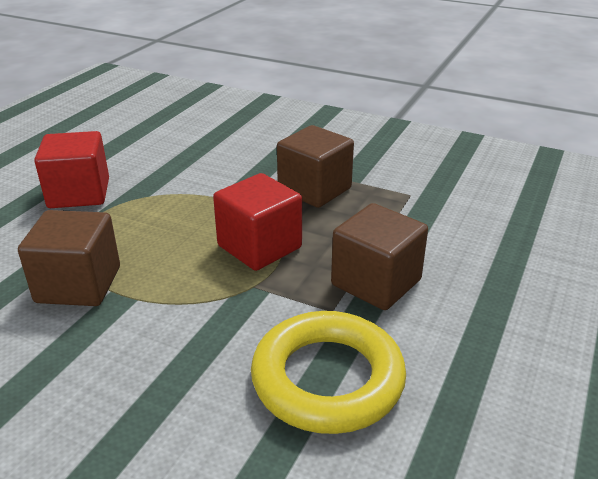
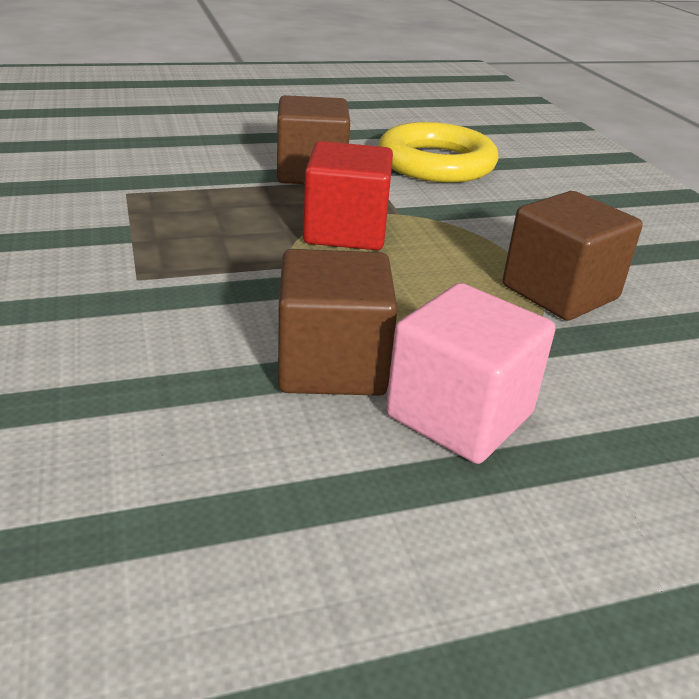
camera: 135 degrees left, 0 degrees up
(79, 193) = (459, 414): red cube -> pink cube
(314, 190) = (185, 242): brown cube -> brown cube (332, 365)

